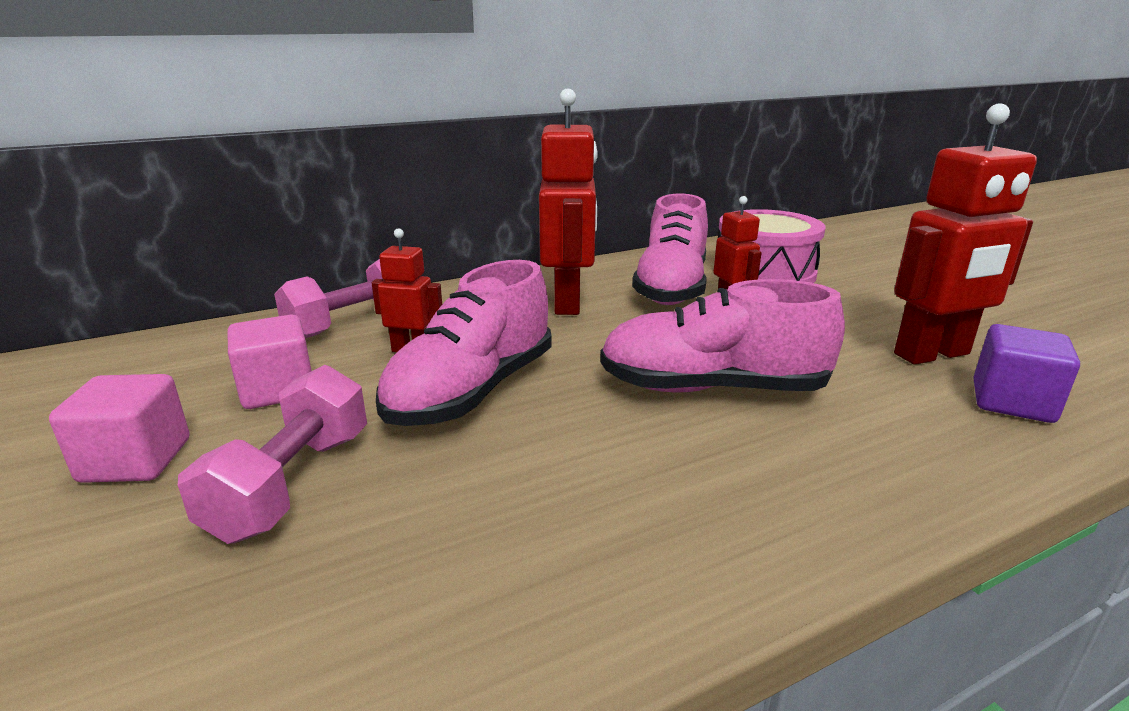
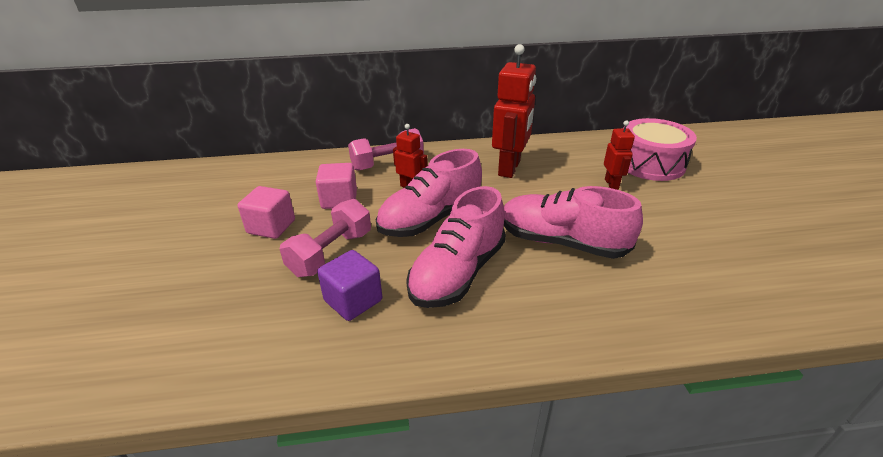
camera: 20 degrees right, 10 degrees up
(671, 288) = (579, 166): pink shoe -> pink shoe (457, 273)
(932, 354) = (721, 246): red robot -> none
(1012, 402) = (749, 290): purple cube -> purple cube (353, 300)

